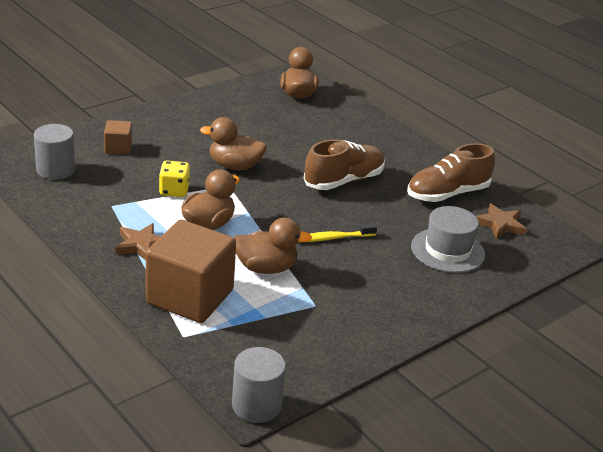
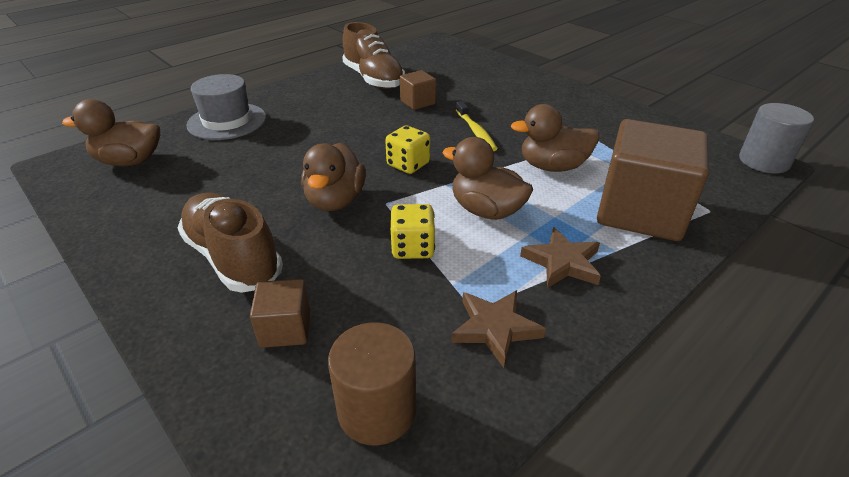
camera: 90 degrees left, 5 degrees up
(55, 170) = (377, 410): grey cylinder -> brown cylinder
(266, 268) = (552, 167): brown duck -> brown duck turned 90 degrees counterclockwise
(279, 198) = (408, 164): none -> yellow dice
(343, 181) = (359, 127): brown shoe -> brown shoe (233, 258)
(394, 214) = (417, 102): none -> brown cube
(447, 250) = (469, 81): grey hat -> grey hat (227, 121)
(500, 224) = (418, 61): brown star -> brown star (495, 328)

